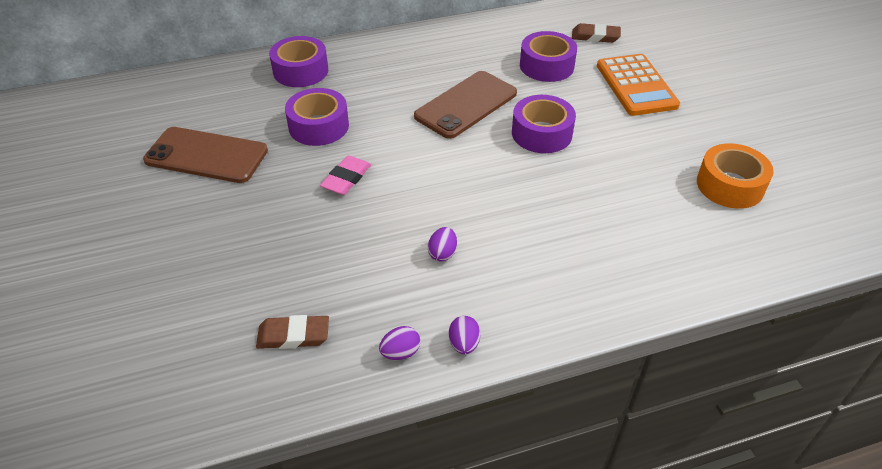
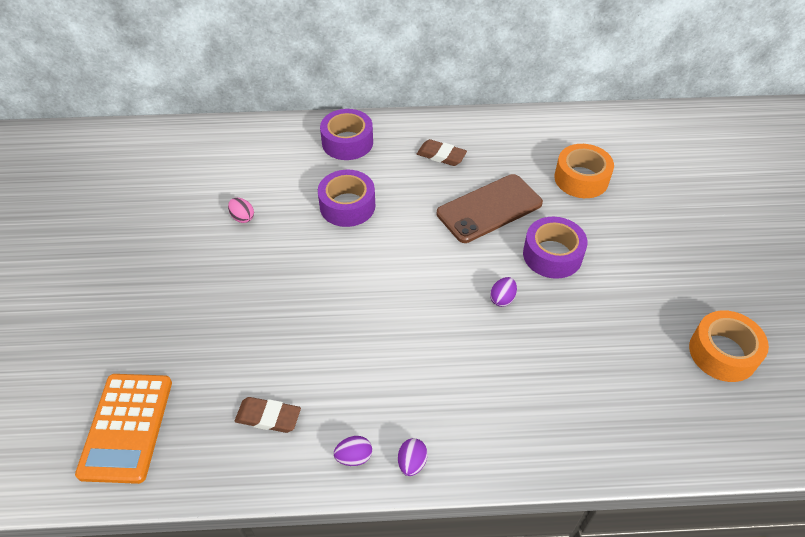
camera: 15 degrees right, 5 degrees up
(206, 155) = (242, 217): brown phone -> pink egg
(346, 178) = (357, 267): pink eraser -> none
(442, 253) = (420, 365): purple egg -> purple egg (502, 299)
(546, 66) = (581, 179): purple tape -> orange tape
(595, 36) = (641, 153): brown eraser -> brown eraser (441, 155)
(636, 85) = (665, 218): orange calculator -> orange calculator (127, 427)

